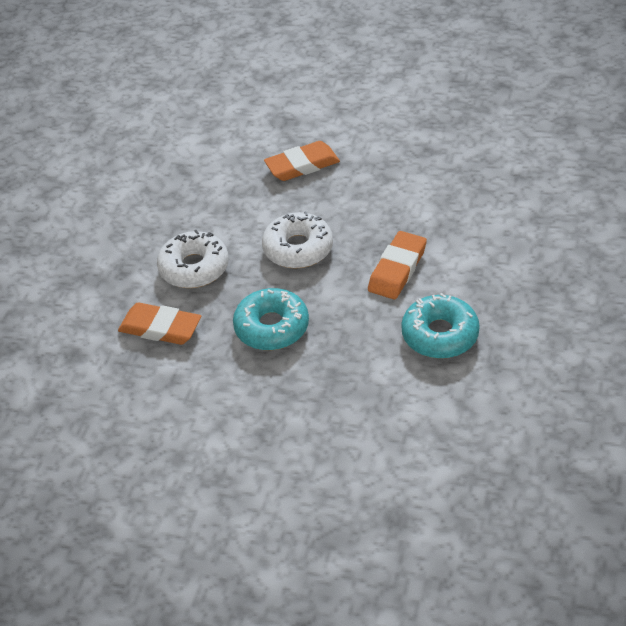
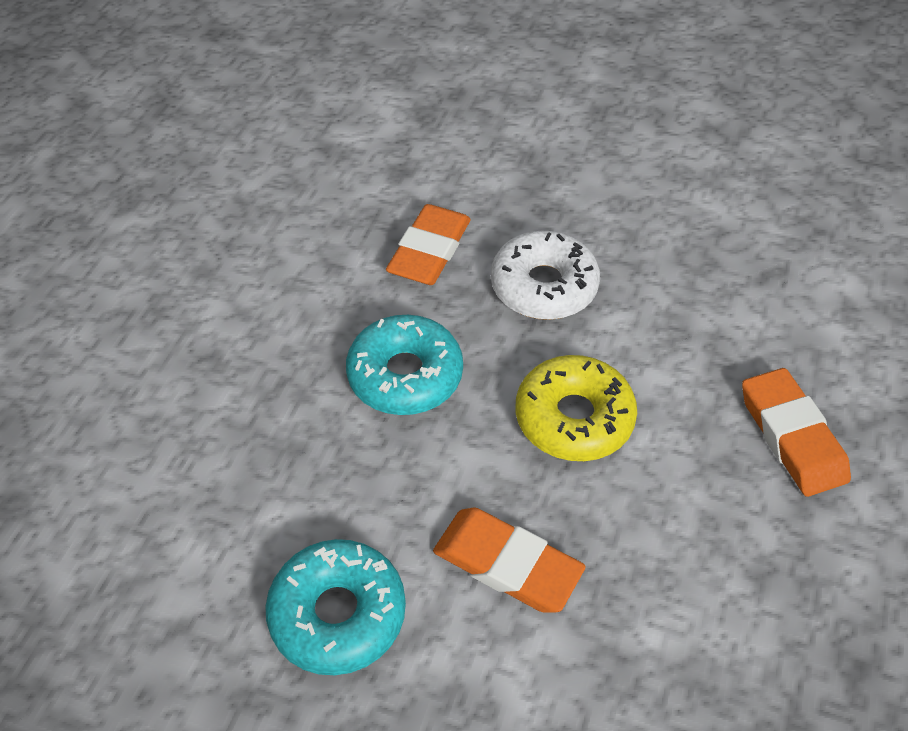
camera: 90 degrees right, 5 degrees up
(298, 248) = (574, 418): white donut -> yellow donut

